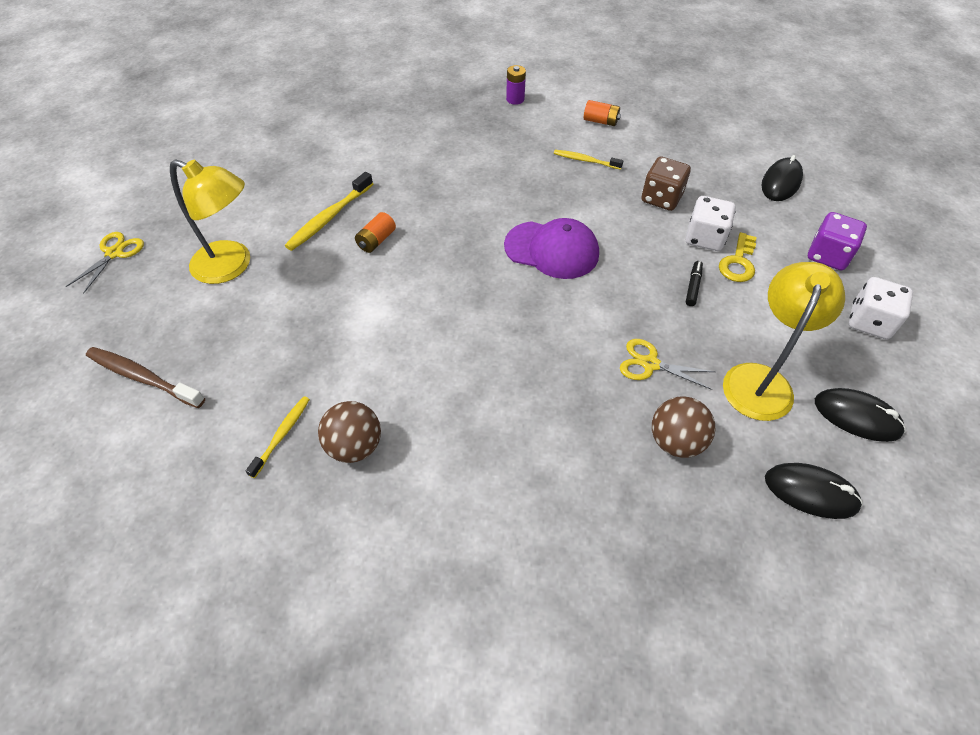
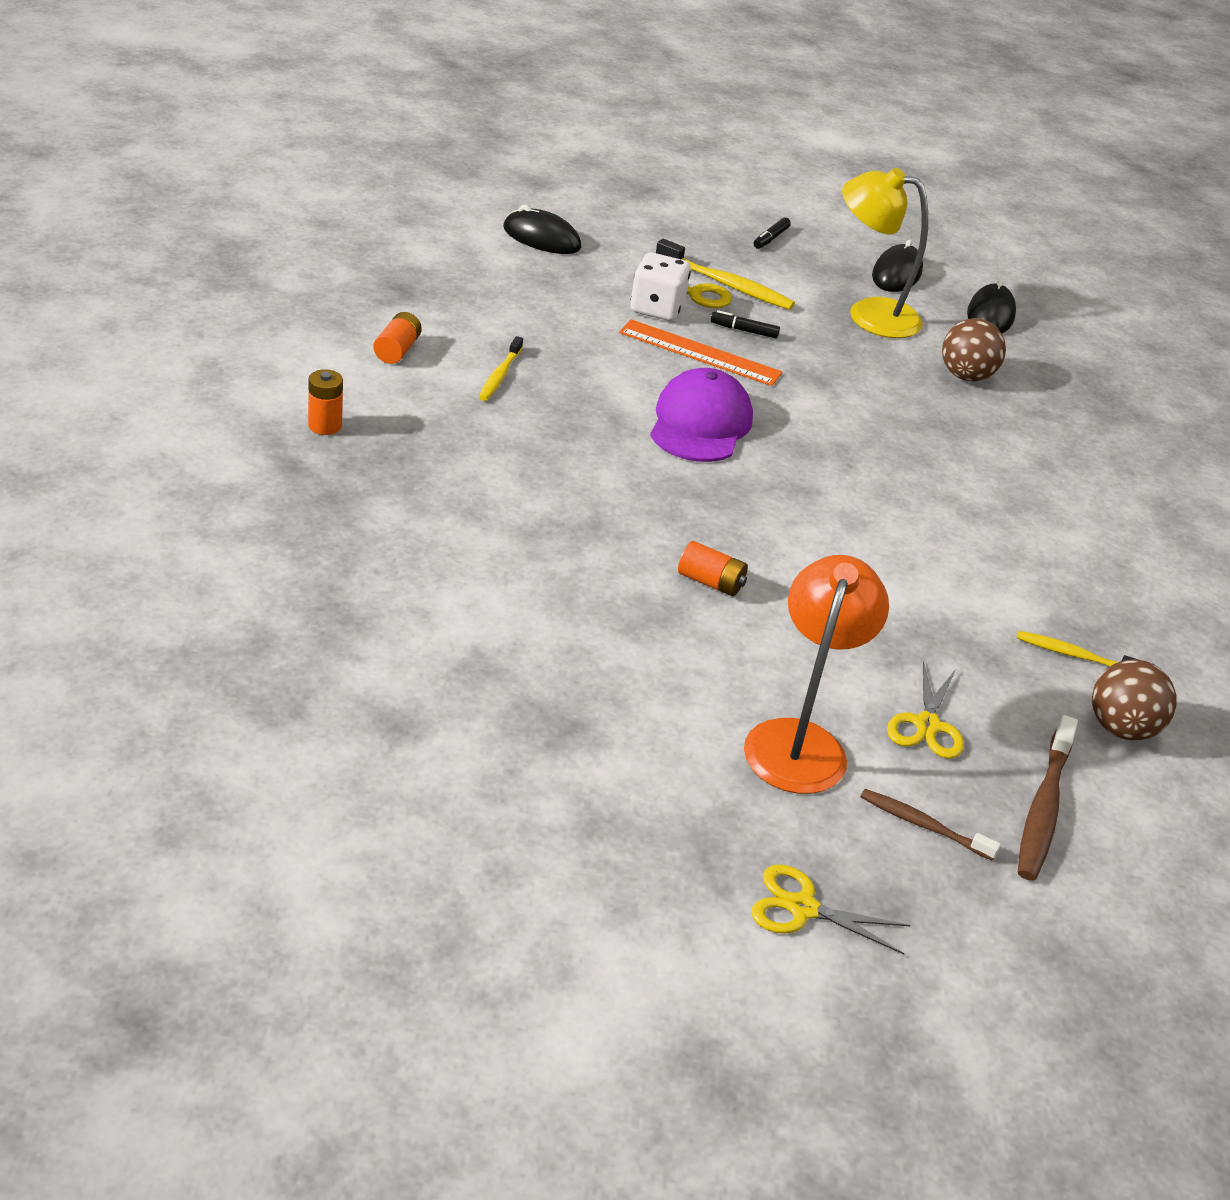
camera: 100 degrees left, 15 degrees down
(151, 312) = (923, 825): none -> brown toothbrush
(232, 266) = (799, 741): yellow lamp -> orange lamp
(329, 218) = (665, 635): yellow toothbrush -> yellow toothbrush (726, 284)
(355, 446) = (1063, 593): brown ball -> brown ball (1121, 728)
(515, 99) = (325, 426): purple battery -> orange battery
(648, 257) = (700, 353): none -> orange ruler
(650, 364) = (871, 376): yellow scissors -> yellow scissors (926, 725)
(661, 198) = (582, 326): brown dice -> none
(828, 255) = (673, 238): purple dice -> none
(869, 322) = (770, 238): white dice -> black marker

